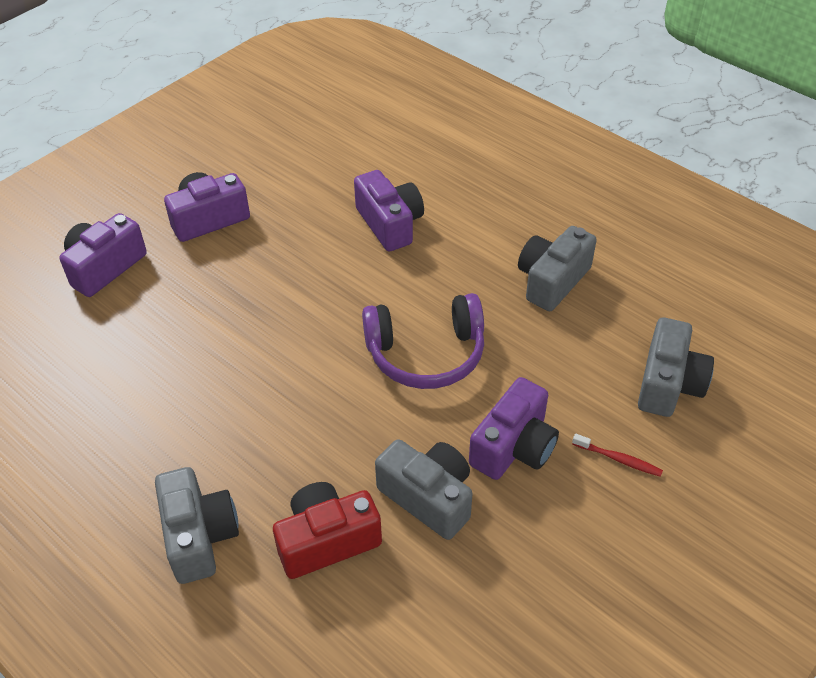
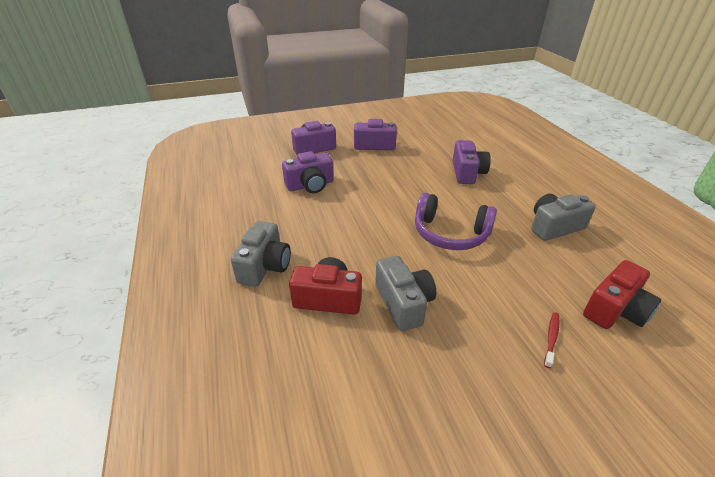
camera: 30 degrees right, 10 degrees down
(514, 447) = (477, 300): purple camera -> purple camera (310, 185)
(618, 459) = (551, 338): red toothbrush -> red toothbrush turned 120 degrees counterclockwise
(668, 384) = (615, 310): grey camera -> red camera

